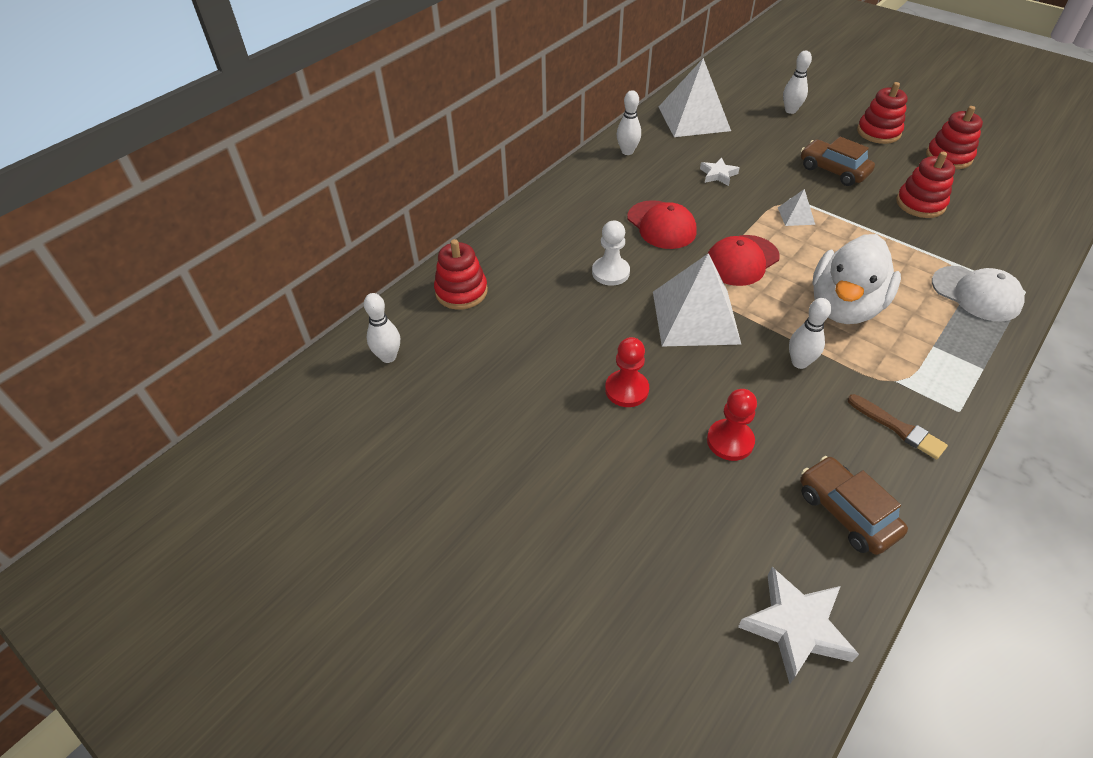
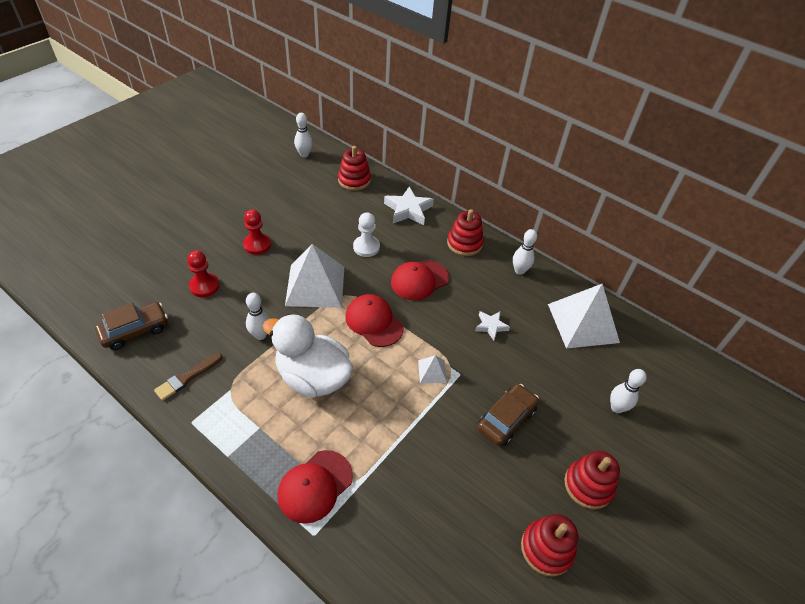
camera: 85 degrees right, 0 degrees up
(796, 627) = (78, 292): white star -> white star (408, 210)
(920, 204) = (453, 484): red stacking toy -> red stacking toy (464, 243)
(976, 294) = (315, 486): white cap -> red cap

